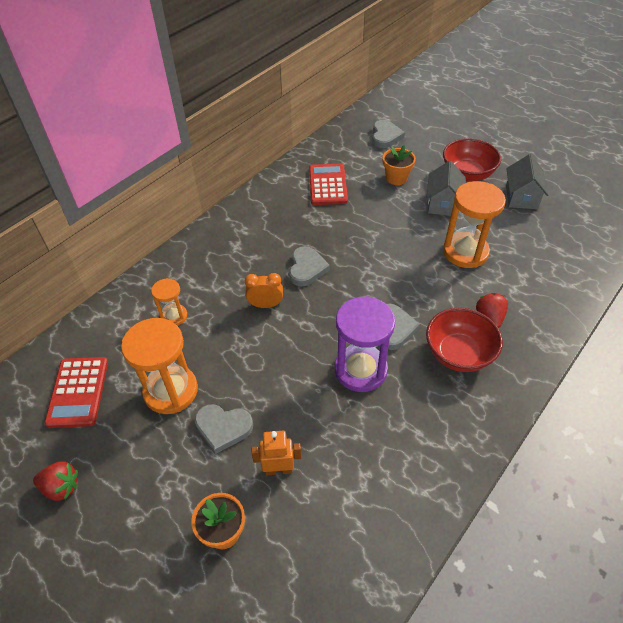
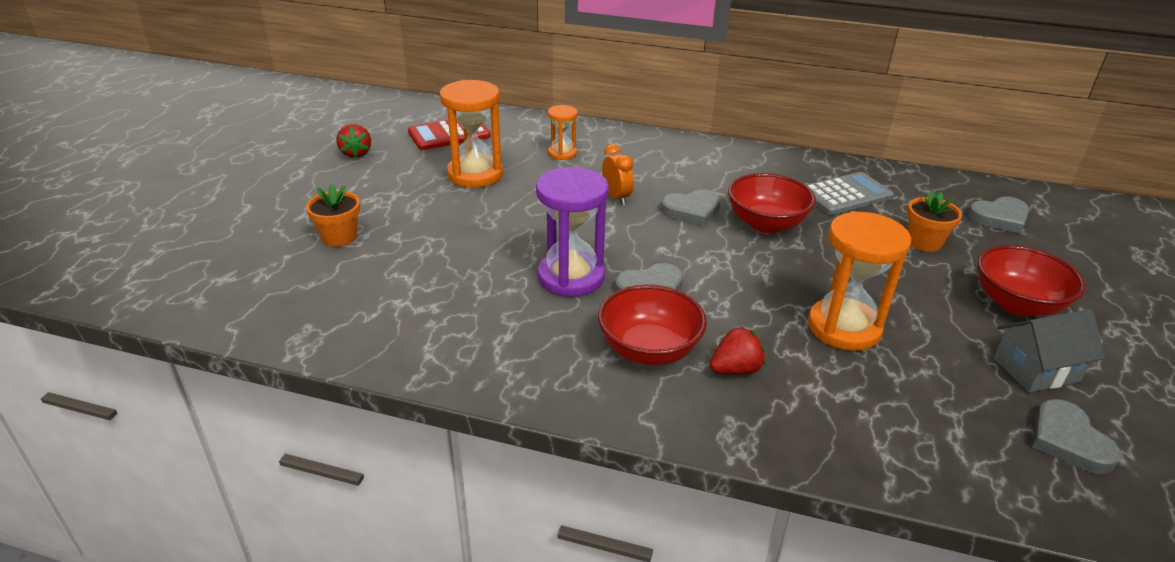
camera: 65 degrees right, 15 degrees down
(223, 428) = (448, 210): grey heart -> grey heart (1068, 441)
(278, 469) = (416, 251): orange robot -> none
(327, 185) = (845, 194): red calculator -> grey calculator
(343, 237) = (766, 224): none -> red bowl
(443, 203) = (922, 291): grey house -> none

